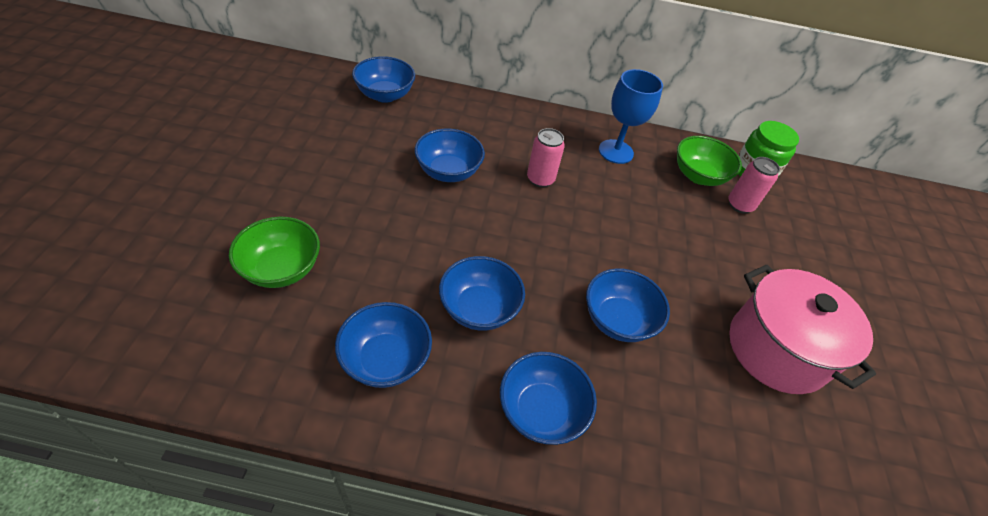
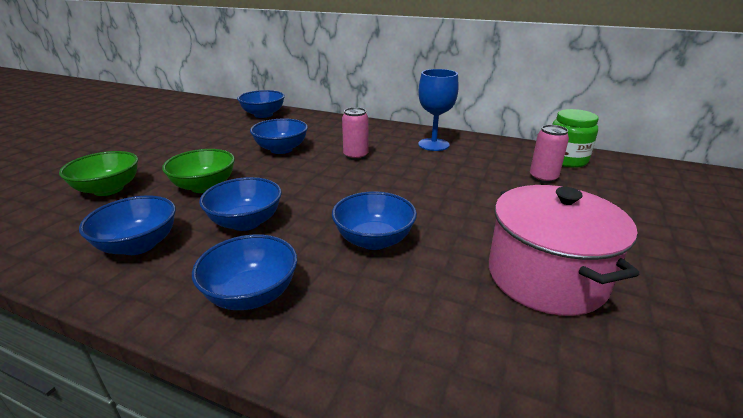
camera: 20 degrees right, 20 degrees down
(698, 176) = (507, 160): green bowl -> green bowl (204, 186)

